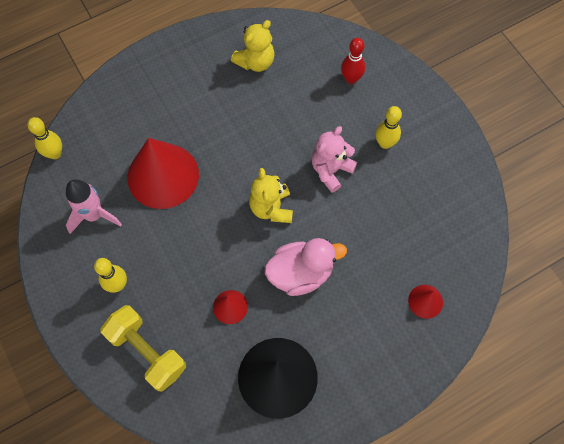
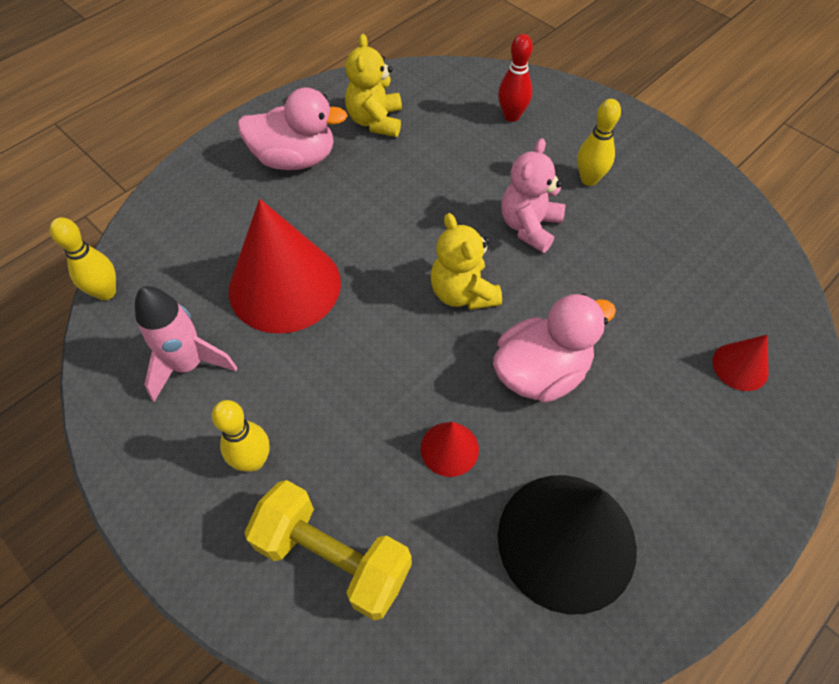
camera: 15 degrees left, 10 degrees down
(193, 80) = (295, 159): none -> pink duck
(255, 62) = (375, 121): yellow teddy bear -> yellow teddy bear turned 150 degrees clockwise

